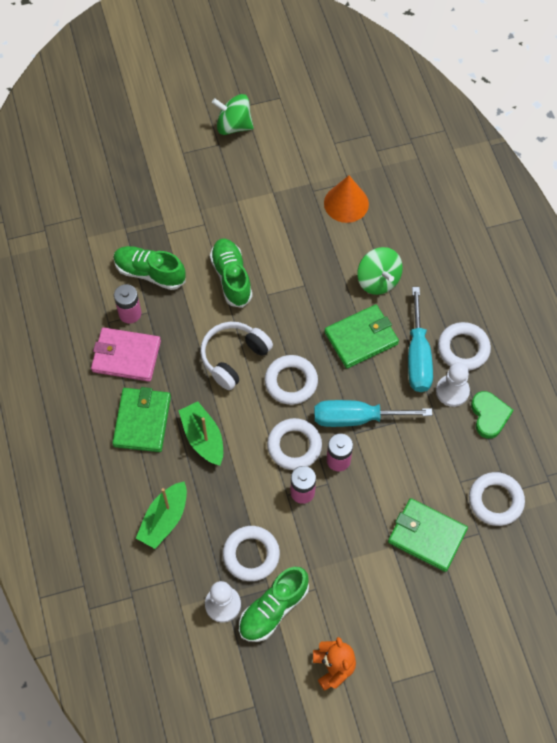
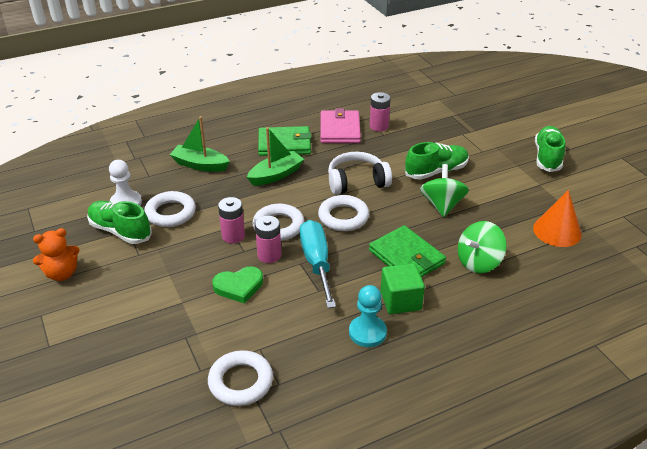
camera: 80 degrees right, 25 degrees down
(150, 273) = (420, 131): green shoe -> green shoe (547, 157)
(233, 126) = (595, 154): green spinning top -> green spinning top (442, 205)
(234, 358) = (357, 182): white headphones -> white headphones turned 45 degrees counterclockwise
(417, 356) = (400, 300): turquoise screwdriver -> green cube
(426, 536) = (194, 326): green wallet -> none
(452, 391) = (367, 332): white pawn -> turquoise pawn
(463, 349) = (423, 337): white ring -> none
(489, 415) = (346, 367): green heart -> green heart (239, 286)

